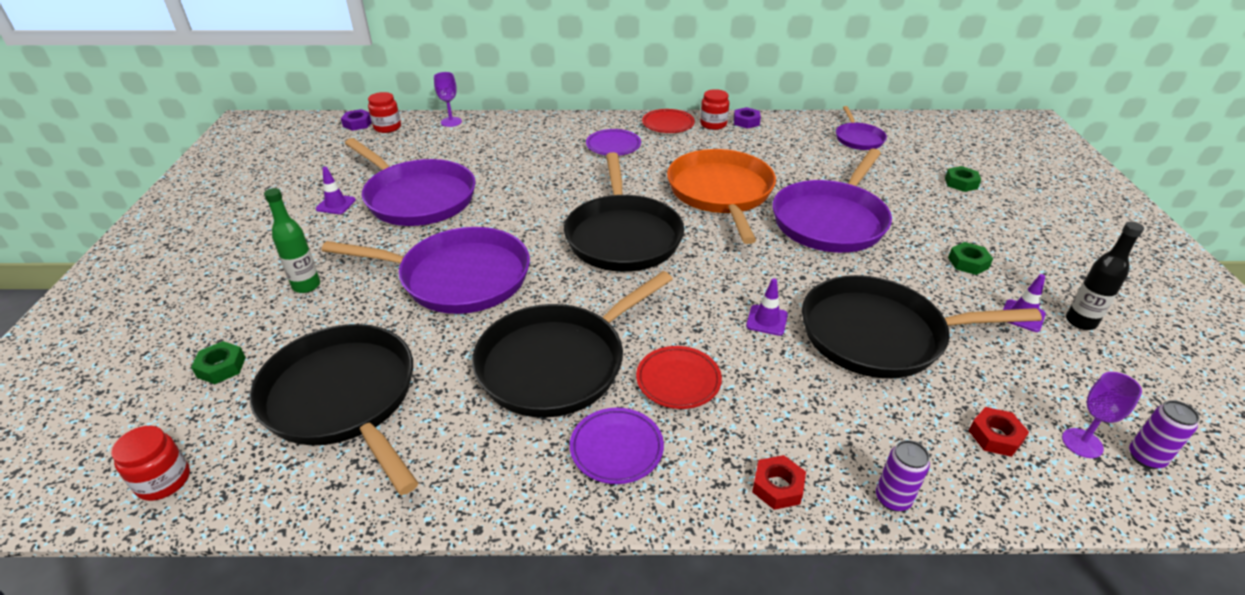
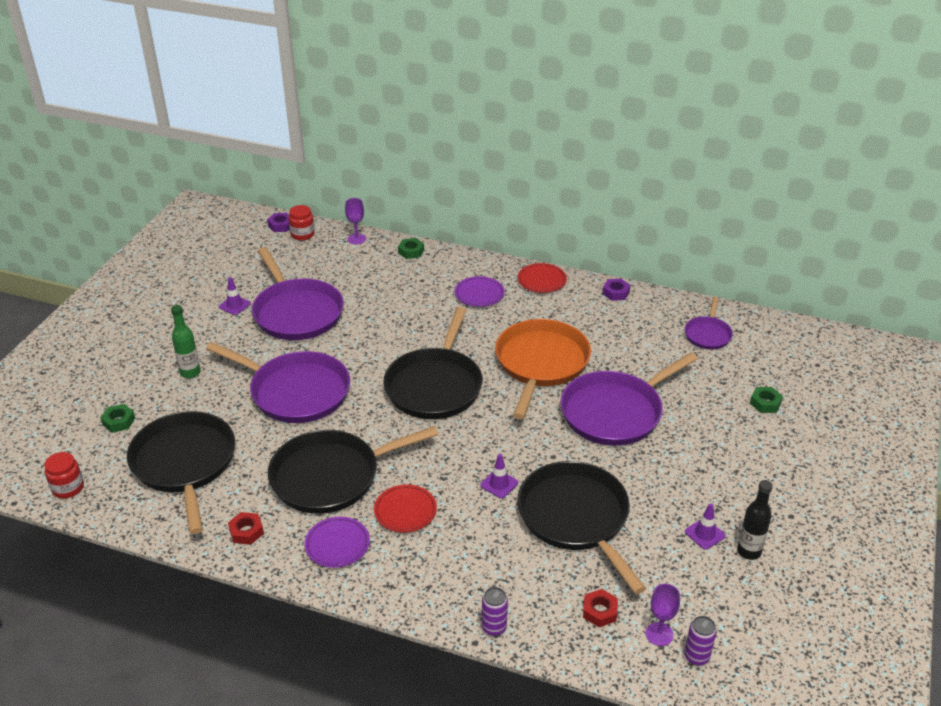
camera: 20 degrees right, 0 degrees up
(713, 124) = (583, 289): red jar -> none
(777, 487) = (424, 598): red nut -> red nut (246, 531)
(879, 335) = (576, 518): black pan -> black pan turned 45 degrees clockwise
(968, 263) = (701, 479): green nut -> green nut (411, 251)

